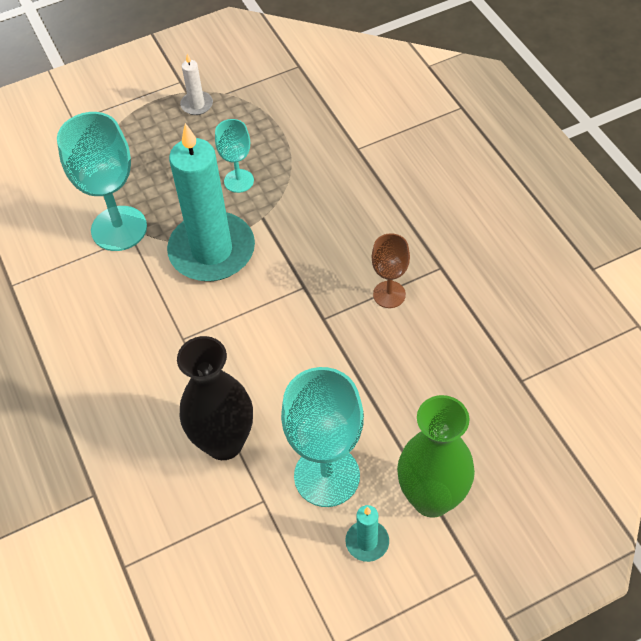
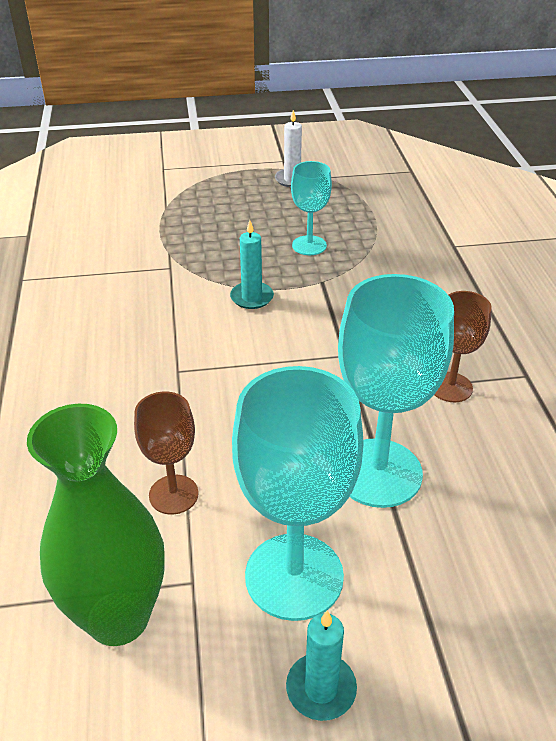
camera: 15 degrees right, 15 degrees down
(119, 228) = (161, 257): turquoise goblet -> turquoise goblet (378, 473)
(212, 250) = (252, 297): turquoise candle -> turquoise candle, size x0.42
(224, 442) = (173, 494): black vase -> brown goblet
(431, 498) = (441, 655): green vase -> green vase (118, 617)

